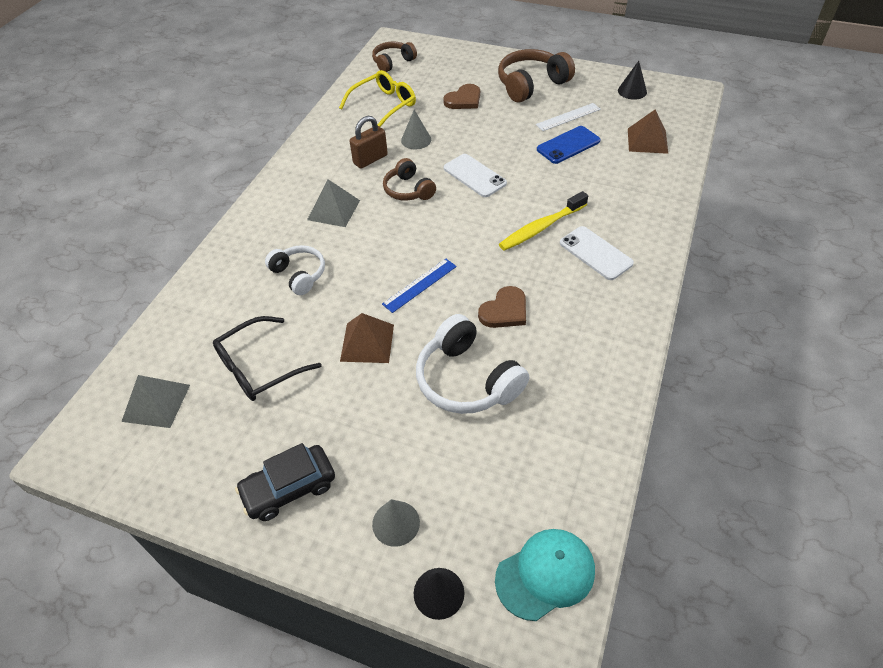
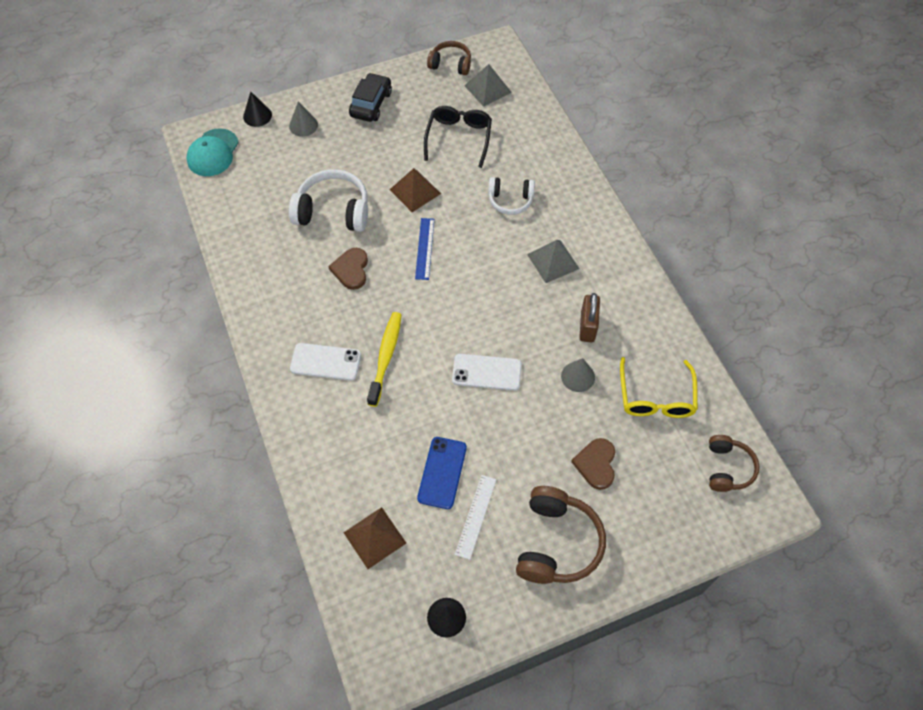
camera: 135 degrees right, 10 degrees up
(408, 190) = (521, 319): brown headphones -> brown headphones (450, 64)

